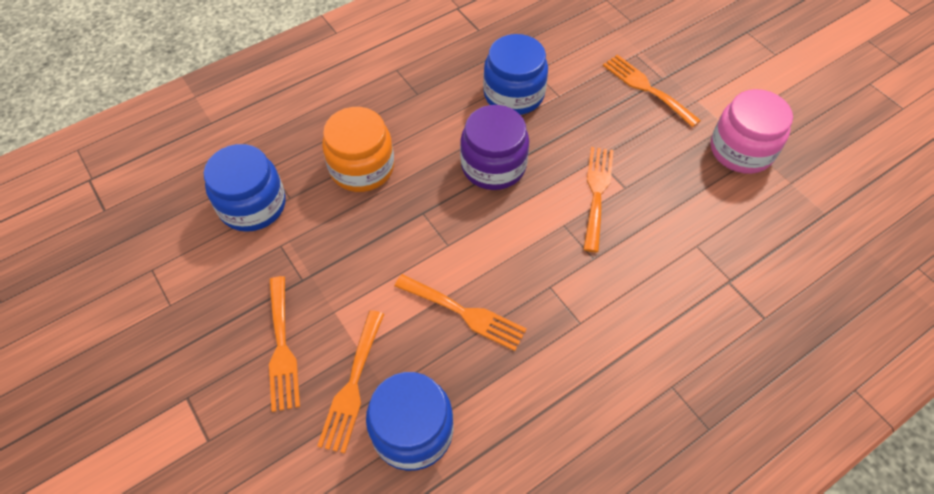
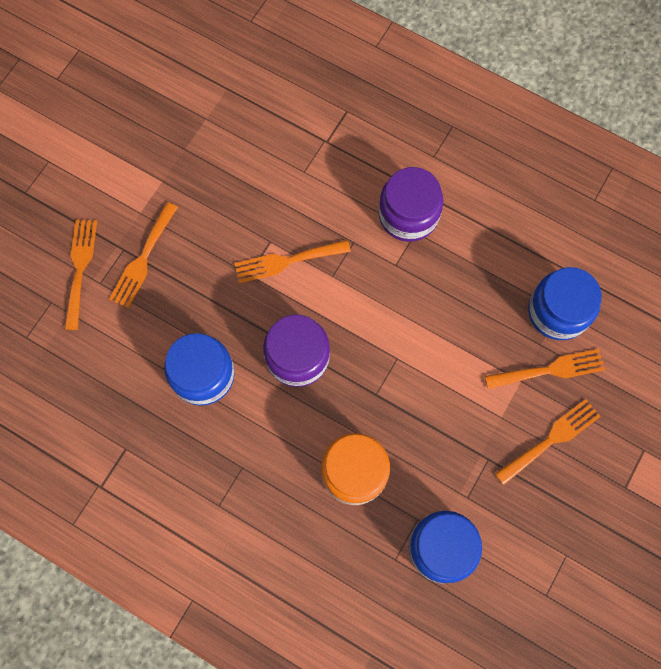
camera: 115 degrees left, 15 degrees up
(464, 313) = (451, 317): orange fork -> orange fork (80, 268)
(604, 324) = (408, 215): none -> purple jar
(741, 150) = (186, 163): pink jar -> none

